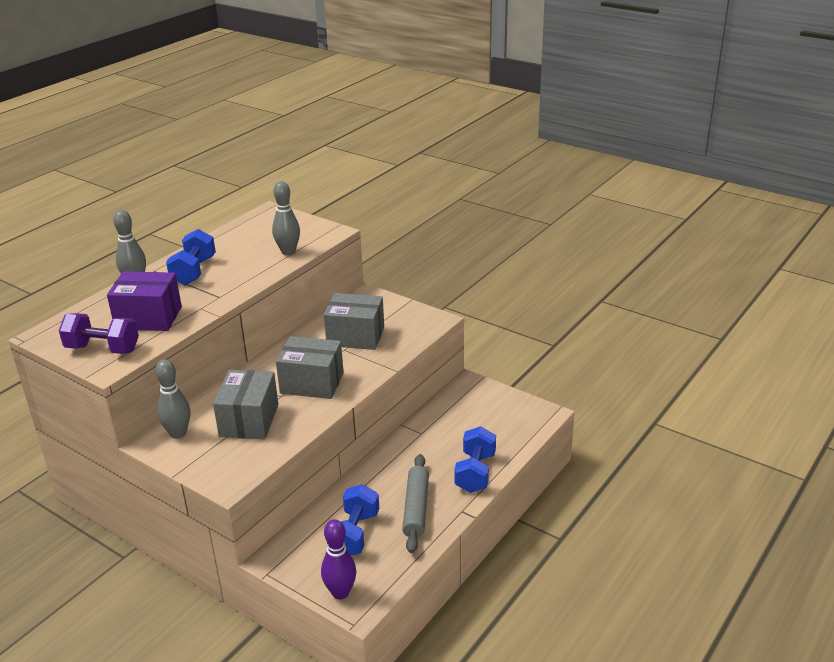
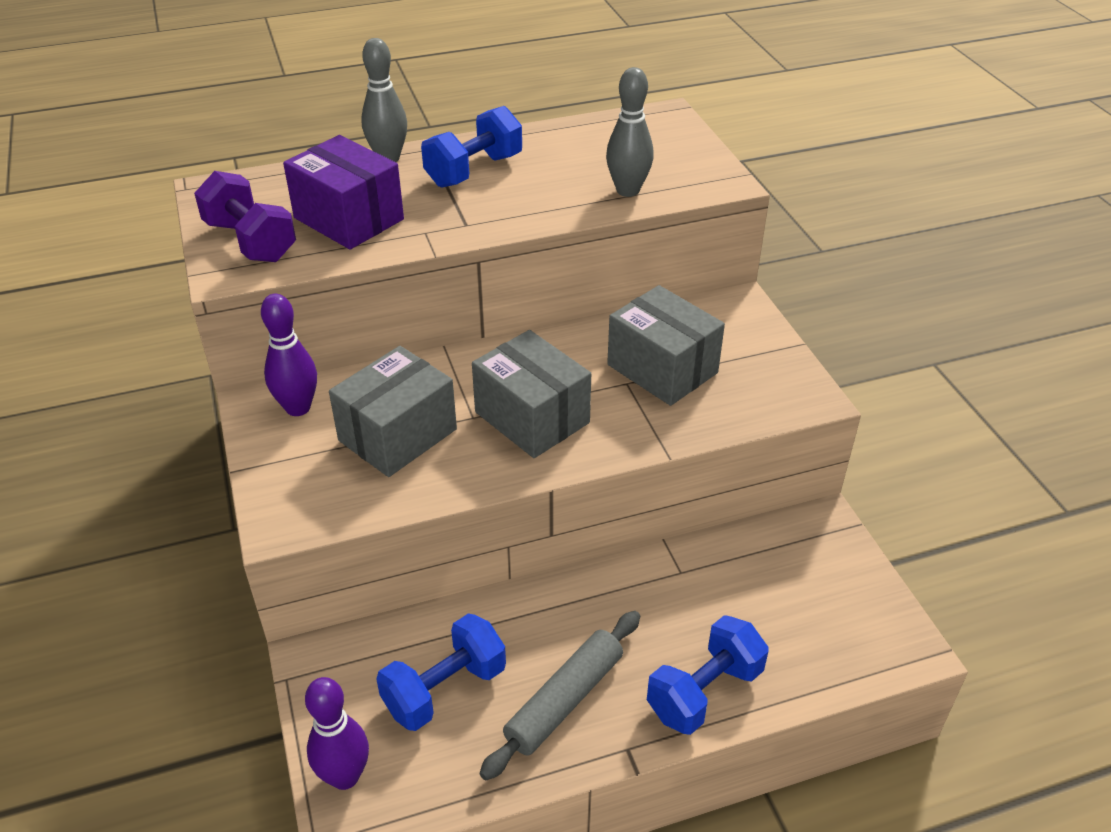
camera: 35 degrees right, 10 degrees up
(178, 433) = (298, 408): grey bowling pin -> purple bowling pin

